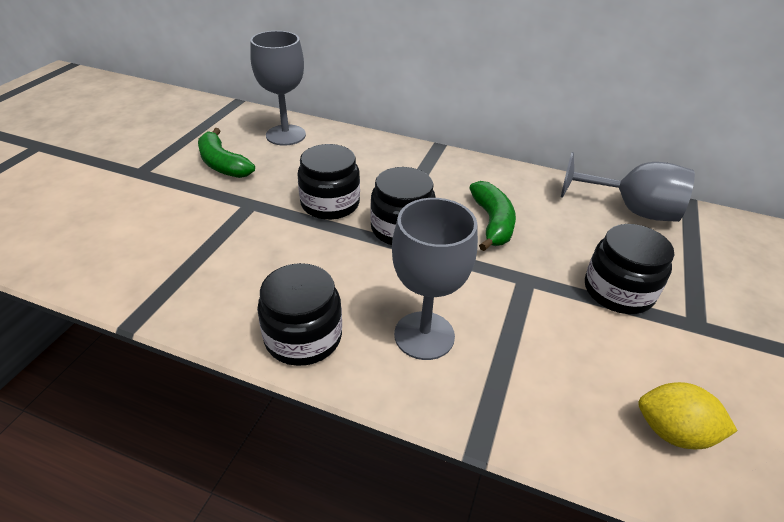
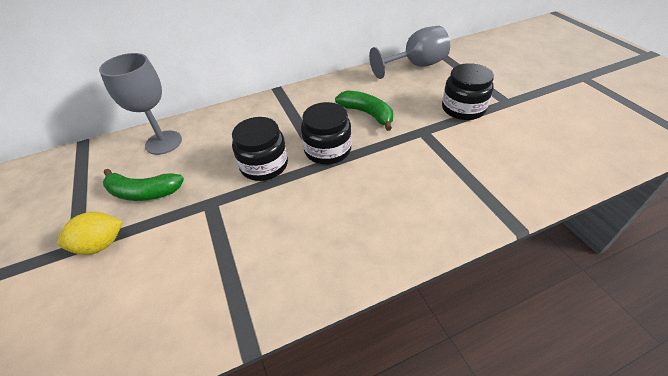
camera: 40 degrees left, 5 degrees up
(303, 337) = (367, 251): black jar -> none
(424, 335) = (421, 196): grey goblet -> none
(673, 432) = (560, 154): yellow lemon -> yellow lemon (101, 244)

